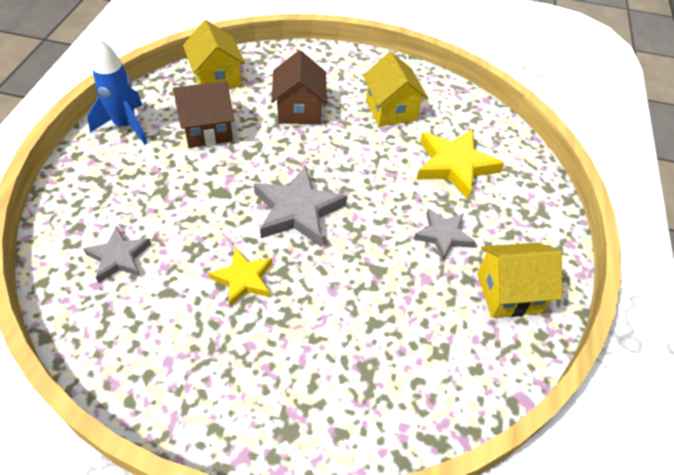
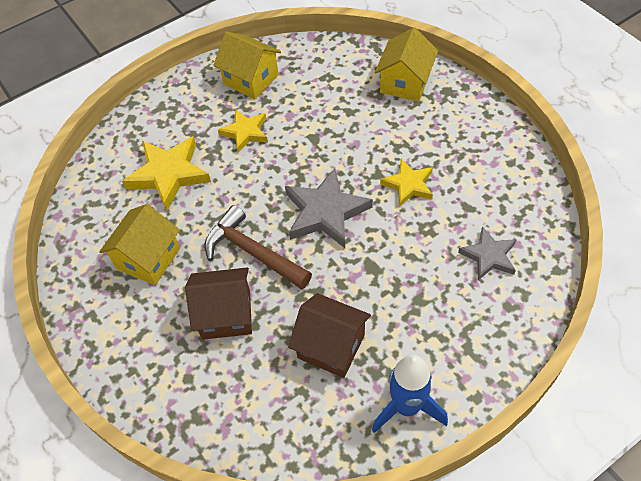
camera: 130 degrees left, 5 degrees up
(217, 78) = (265, 420): yellow house -> yellow house (405, 83)
(299, 110) = (226, 314): brown house -> brown house turned 45 degrees clockwise
(324, 152) = (252, 252): none -> brown hammer
(443, 235) = (245, 132): grey star -> yellow star

